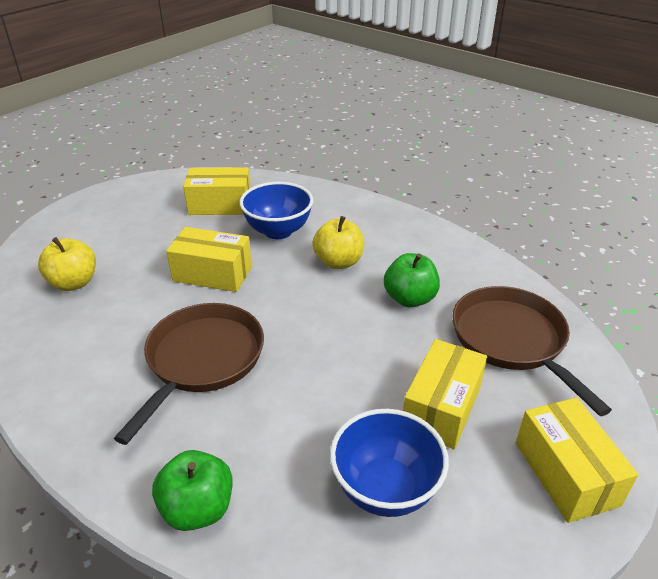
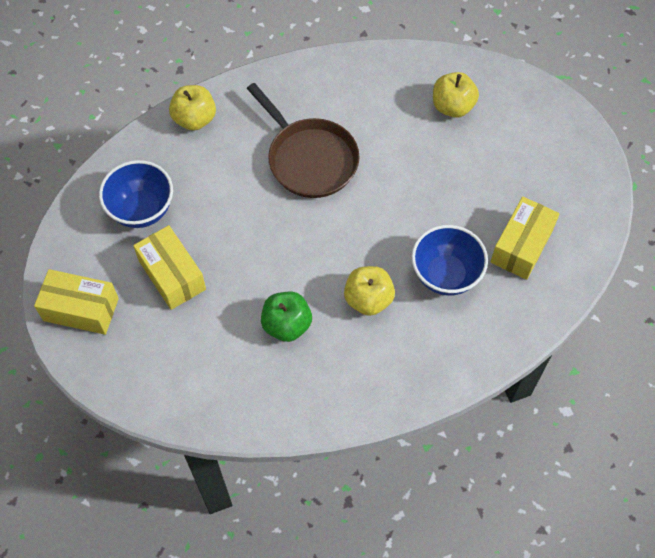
camera: 120 degrees right, 25 degrees up
(198, 509) = (194, 119): green apple -> yellow apple
(212, 274) = (408, 200): yellow box -> none
(512, 340) = (195, 365): brown pan -> none

